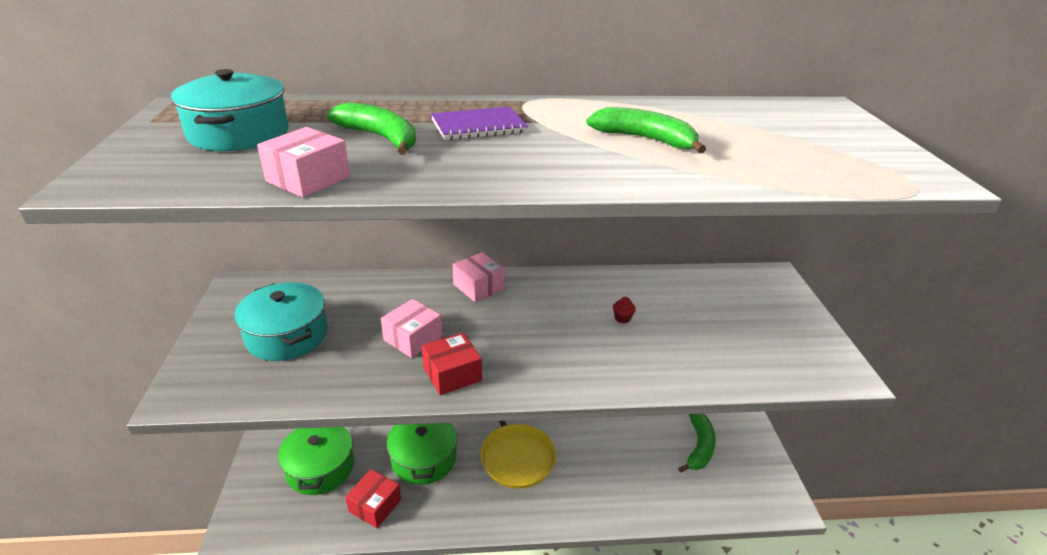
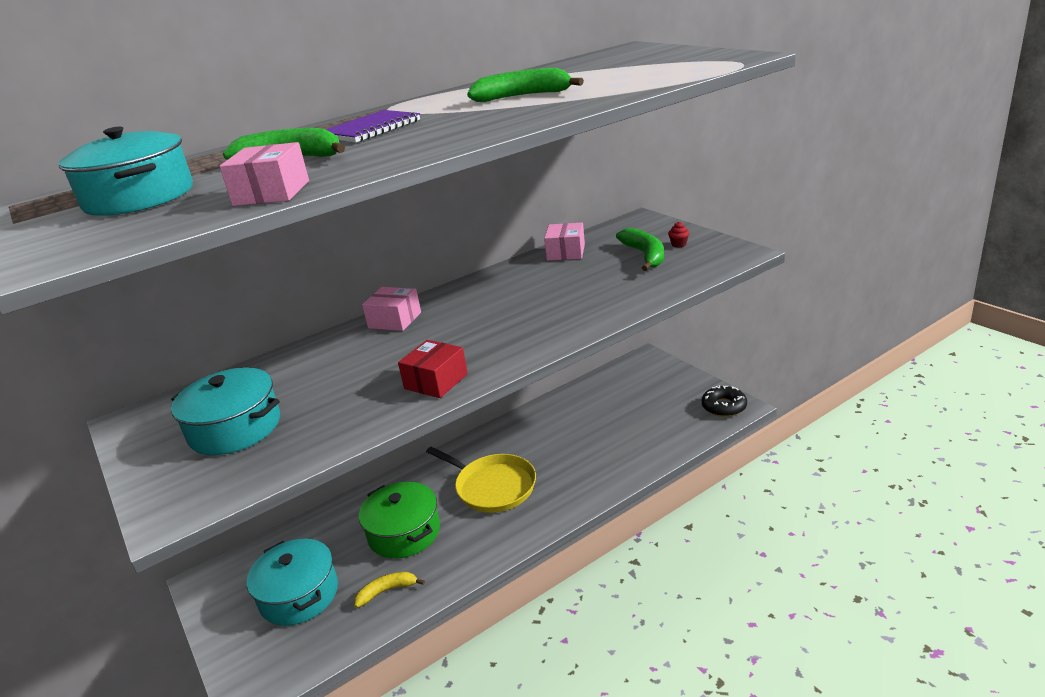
camera: 25 degrees left, 5 degrees down
(320, 468) = (299, 595): green pot -> turquoise pot
(375, 505) = (386, 591): red box -> yellow banana
(413, 338) = (371, 376): pink box -> pink box (566, 252)
(622, 318) = (546, 289): red cupcake -> red cupcake (679, 244)
(699, 446) = (643, 403): green banana -> green banana (645, 255)
(773, 495) = (724, 407): none -> black donut

